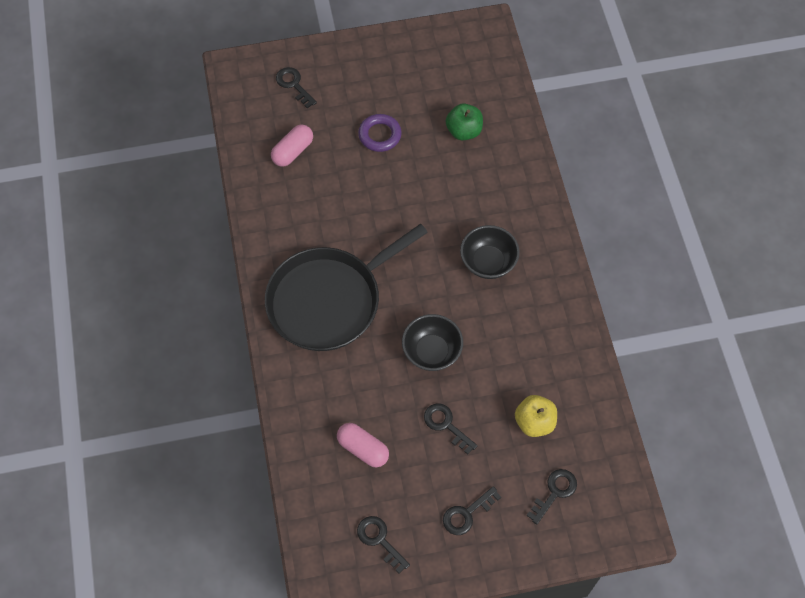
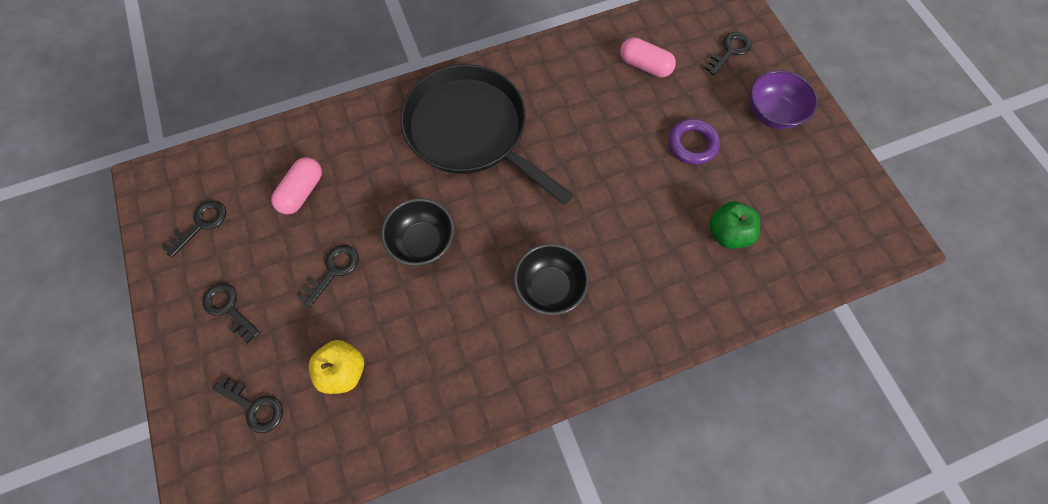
camera: 80 degrees right, 5 degrees up
(363, 72) = (772, 113): none -> purple bowl

